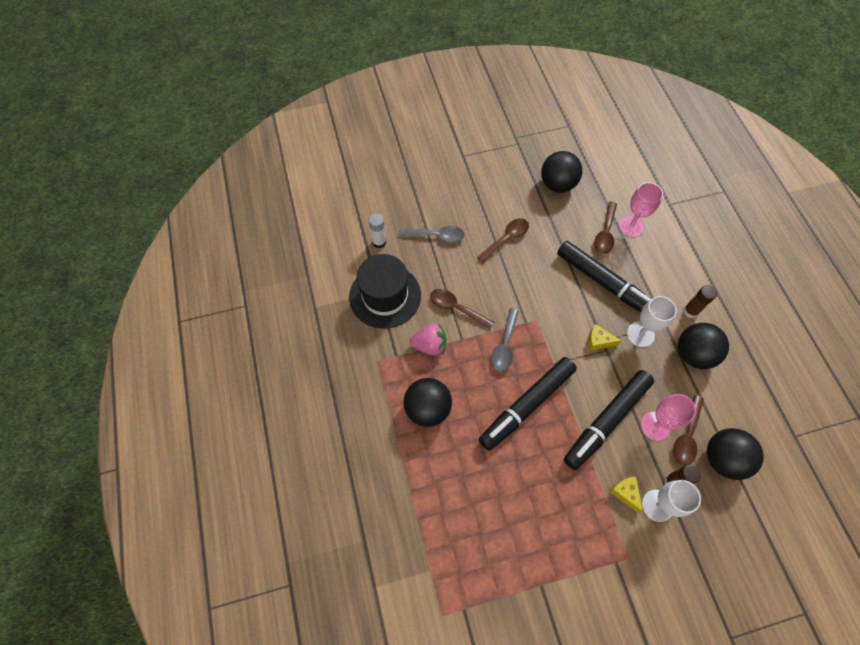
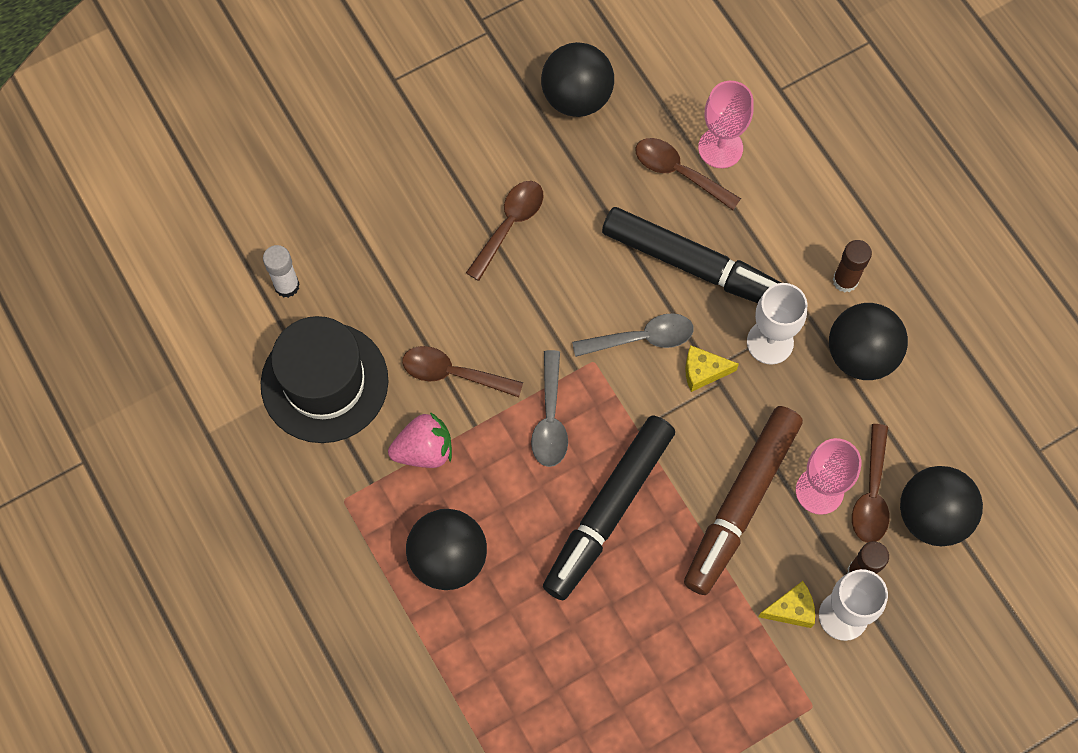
camera: 15 degrees left, 5 degrees up
(436, 236) = (385, 249): grey spoon -> grey spoon (642, 338)
(605, 233) = (678, 172): brown spoon -> brown spoon turned 120 degrees clockwise
(607, 421) = (742, 502): black marker -> brown marker
(625, 493) = (791, 609): yellow cheese -> yellow cheese turned 120 degrees clockwise

